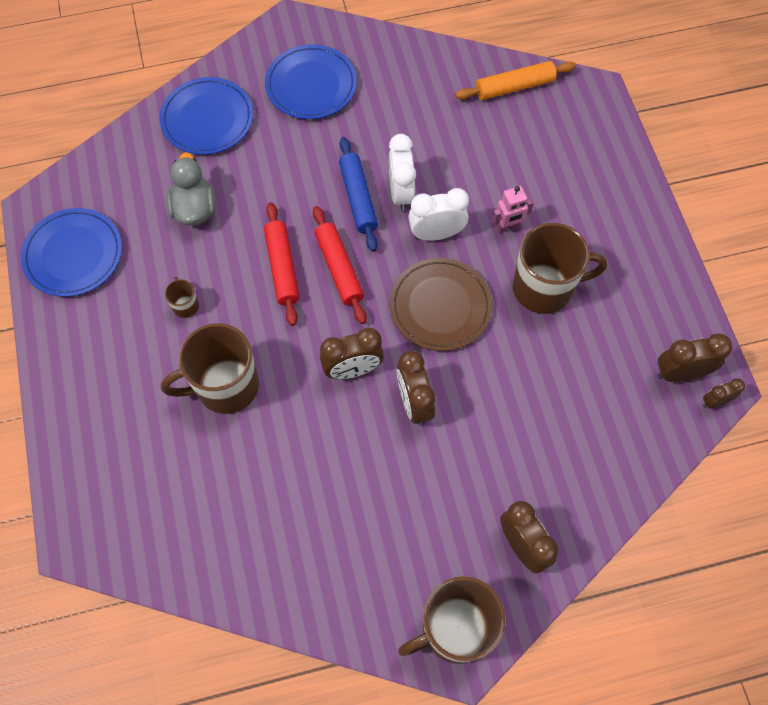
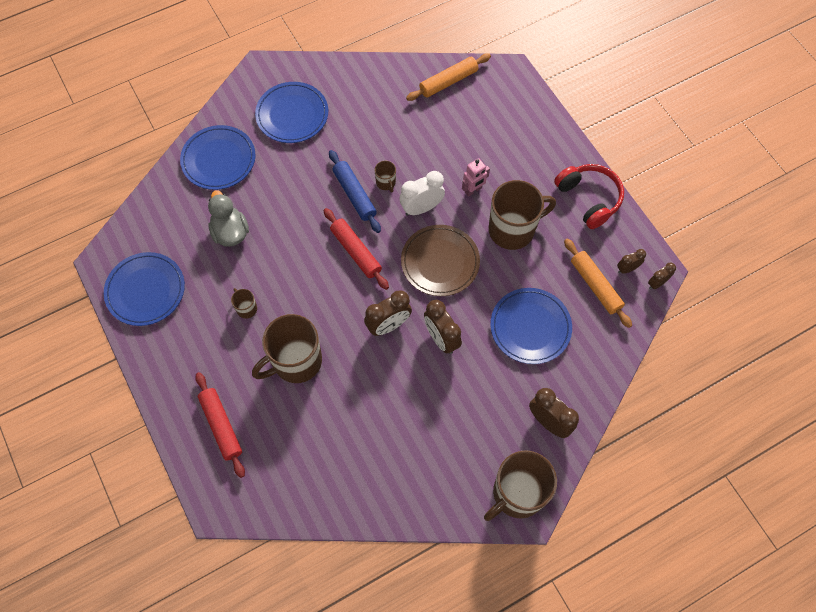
camera: 15 degrees left, 0 degrees up
(282, 267) = (312, 261): red rolling pin -> red rolling pin (221, 426)
(401, 193) = (386, 183): white clock -> brown mug
(532, 417) = (530, 327): none -> blue plate
(632, 385) = (595, 285): none -> orange rolling pin
(654, 272) = (589, 199): none -> red headphones
(680, 373) = (627, 269): brown clock -> brown clock, size x0.58

